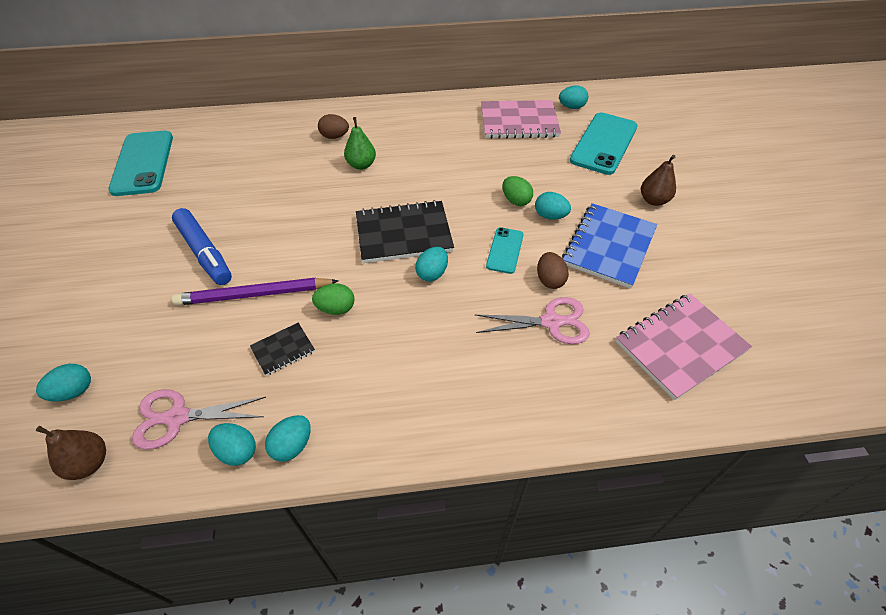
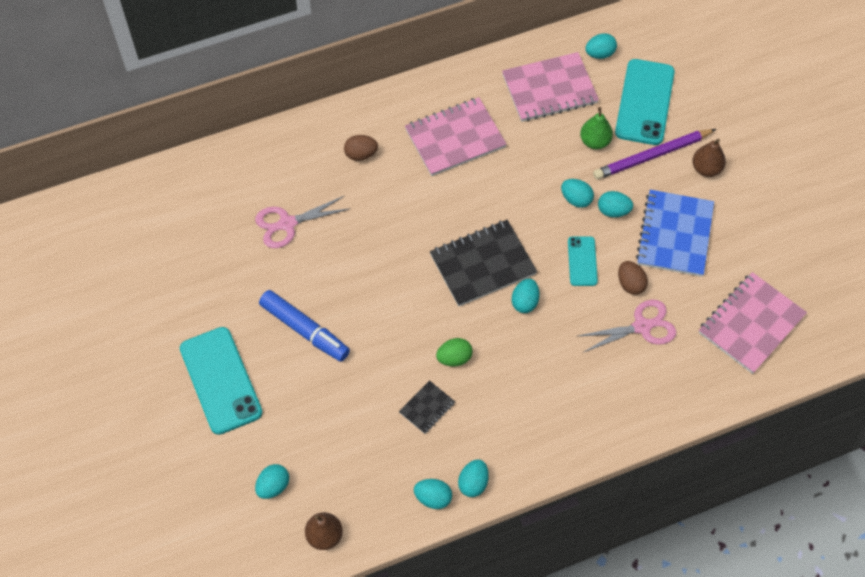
camera: 15 degrees left, 10 degrees up
(143, 163) = (175, 238): turquoise phone -> turquoise phone (220, 380)
(178, 417) = (372, 485): pink scissors -> pink scissors (287, 224)
(254, 294) = (375, 362): purple pencil -> purple pencil (652, 156)
(361, 165) = (406, 188): green pear -> green pear (595, 141)
(421, 139) = (455, 138): none -> pink notebook
(516, 201) = (576, 199): green egg -> turquoise egg

